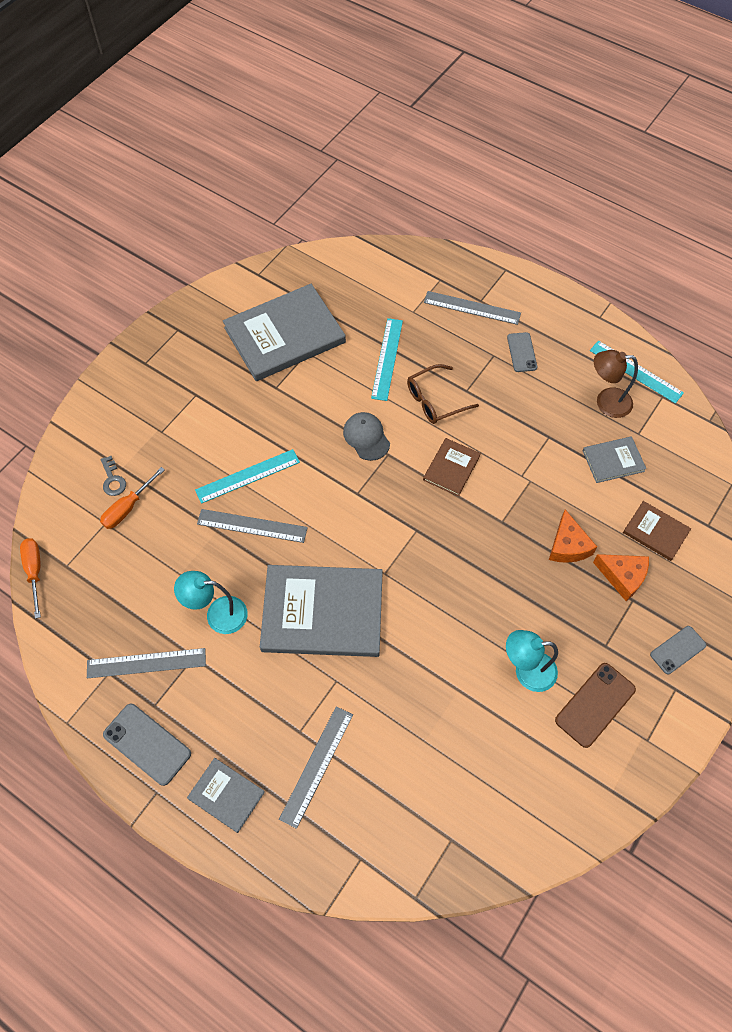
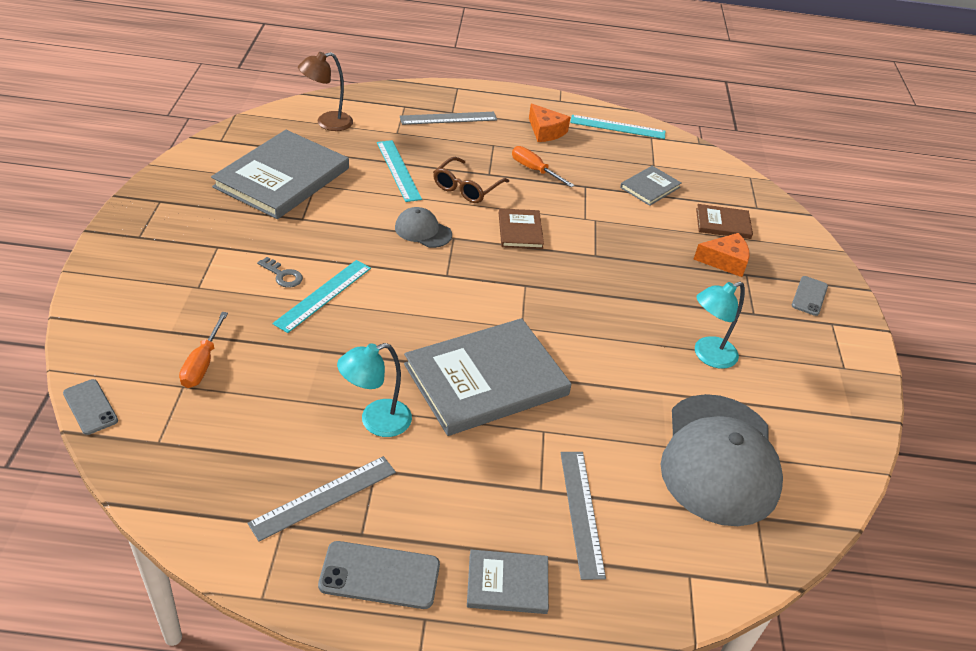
camera: 35 degrees left, 20 degrees down
(34, 571) = (119, 462): orange screwdriver -> orange screwdriver (534, 170)
(113, 480) = (166, 345): grey key -> grey key (283, 275)
(252, 525) = (358, 334): grey ruler -> none
(460, 774) = (719, 459): none -> grey cap
(521, 352) = (515, 137): grey phone -> grey phone (90, 407)
(568, 545) = (664, 254): orange cheese -> orange cheese (545, 131)
(595, 704) = (783, 358): brown phone -> none
(606, 402) = (611, 152): brown lamp -> brown lamp (327, 123)

